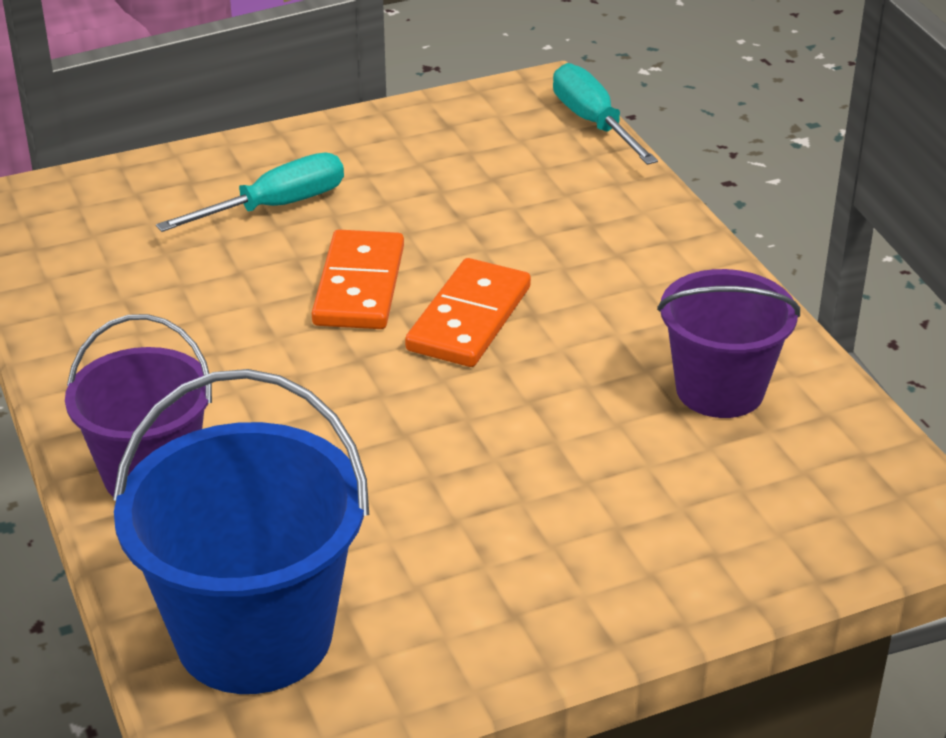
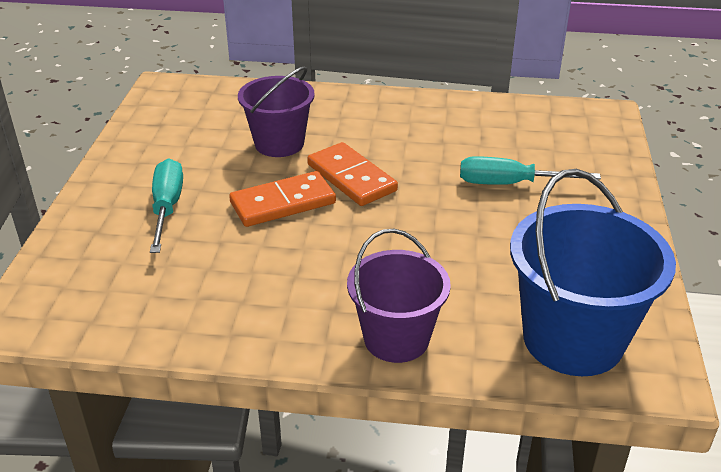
camera: 60 degrees left, 0 degrees up
(359, 285) = (283, 203): orange domino -> orange domino turned 60 degrees counterclockwise
(593, 123) = (216, 83): turquoise screwdriver -> turquoise screwdriver (509, 184)
(720, 390) = (476, 129): purple bucket -> purple bucket (279, 143)

